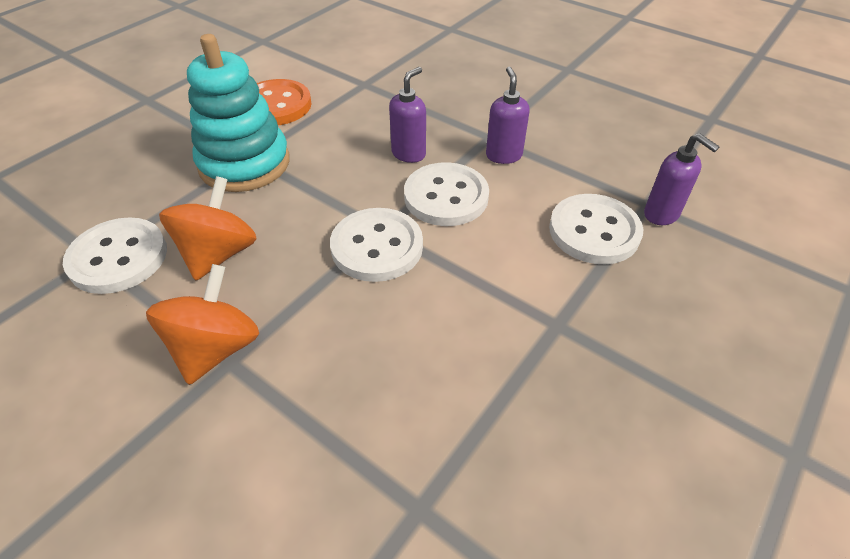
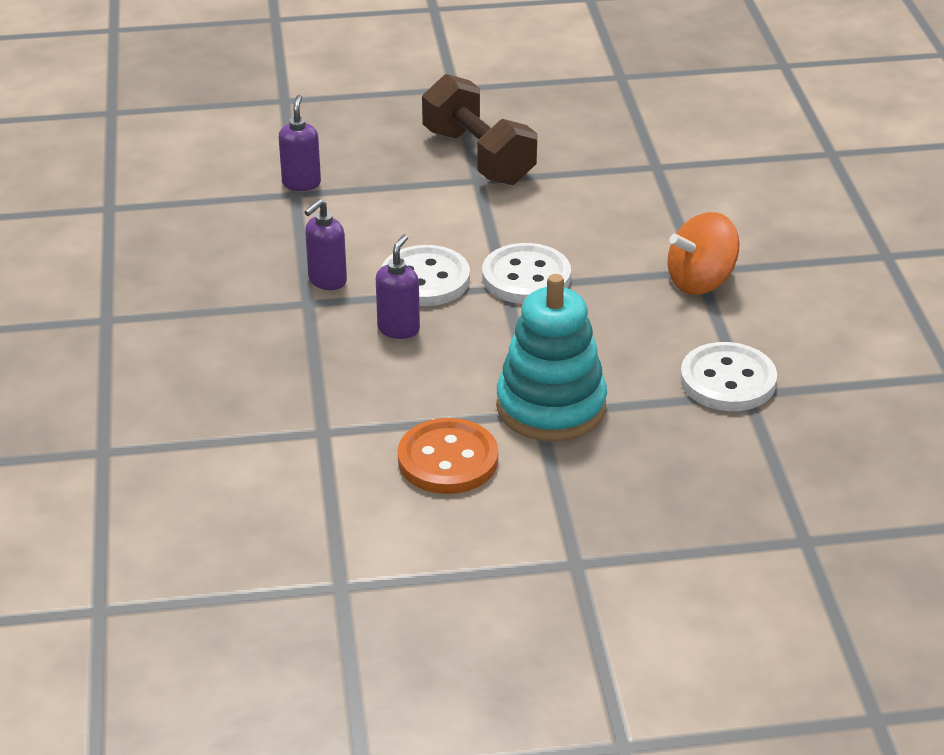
camera: 135 degrees left, 10 degrees down
(219, 254) = (647, 339): orange spinning top -> none
(409, 154) = (398, 329): purple soap dispenser -> purple soap dispenser turned 120 degrees clockwise
(594, 231) = (365, 201): white button -> none
(601, 355) = (478, 157): none -> brown dumbbell

